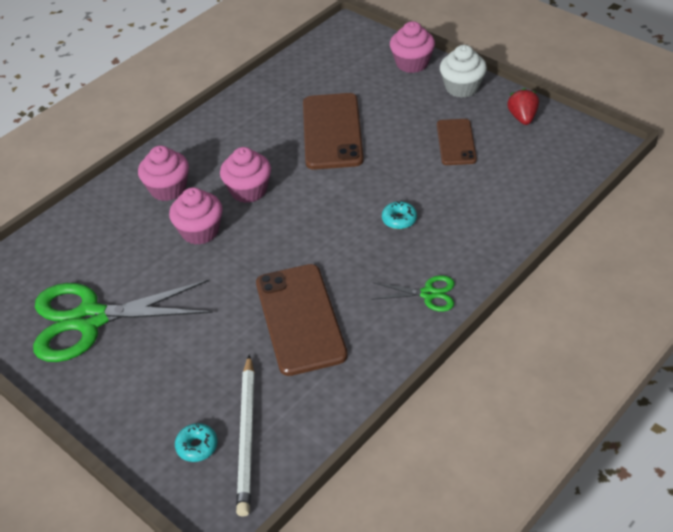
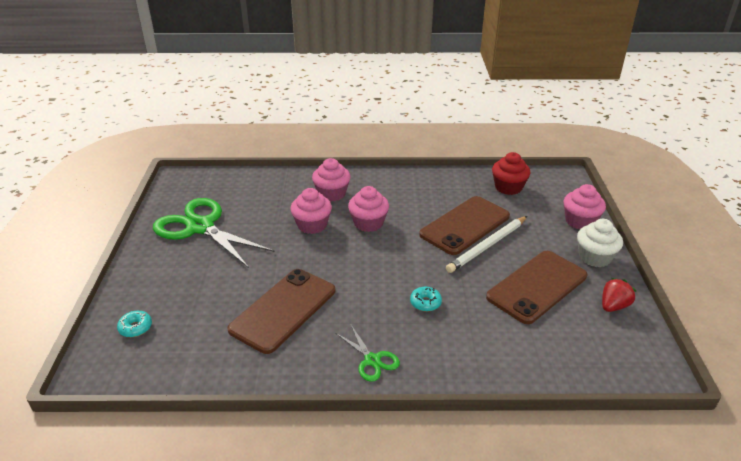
camera: 45 degrees right, 10 degrees down
(247, 436) = (160, 345): white pencil -> white pencil (487, 246)
(316, 70) = (508, 187): none -> red cupcake
(456, 142) = (537, 286): brown phone -> brown phone, size x1.68

